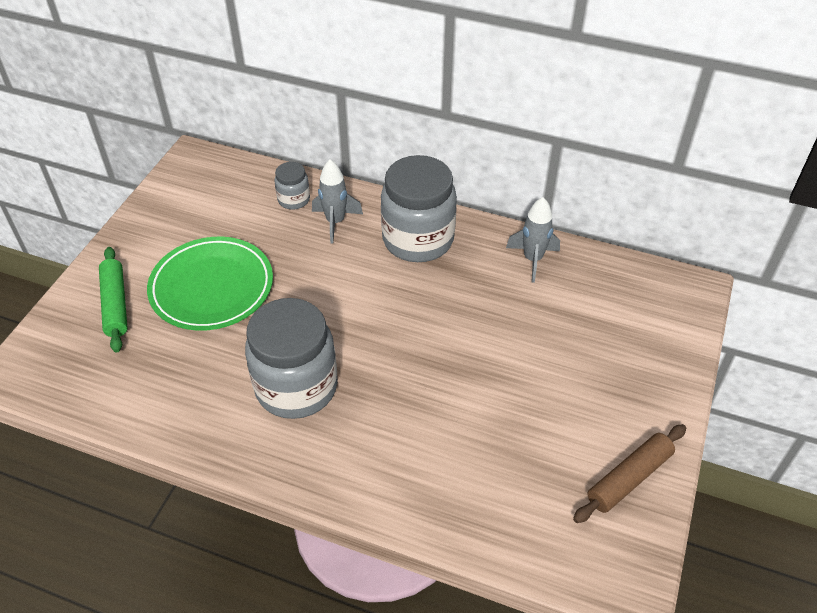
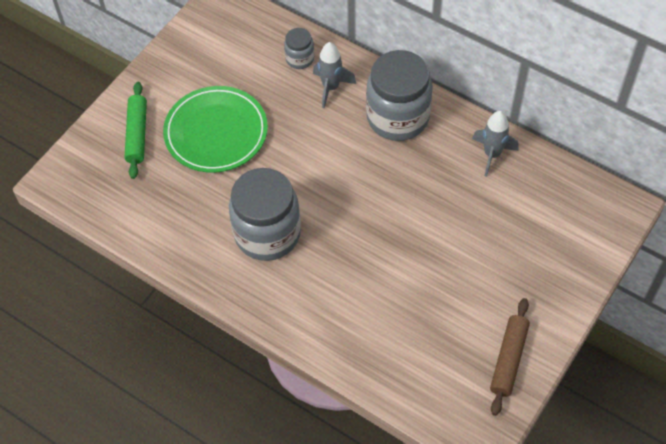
camera: 15 degrees right, 10 degrees up
(629, 478) = (509, 359): brown rolling pin -> brown rolling pin turned 45 degrees counterclockwise

